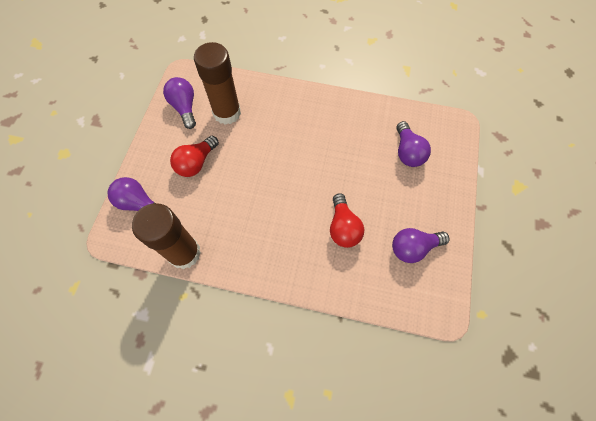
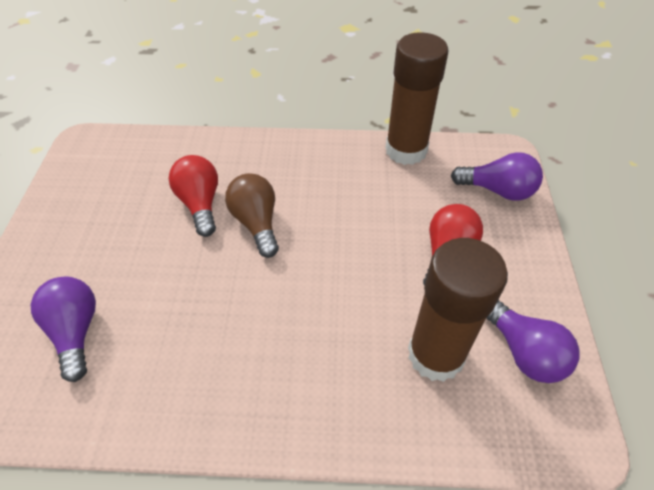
camera: 170 degrees right, 15 degrees down
(306, 205) = (256, 223): none -> brown light bulb
(413, 248) = (103, 195): purple light bulb -> none

